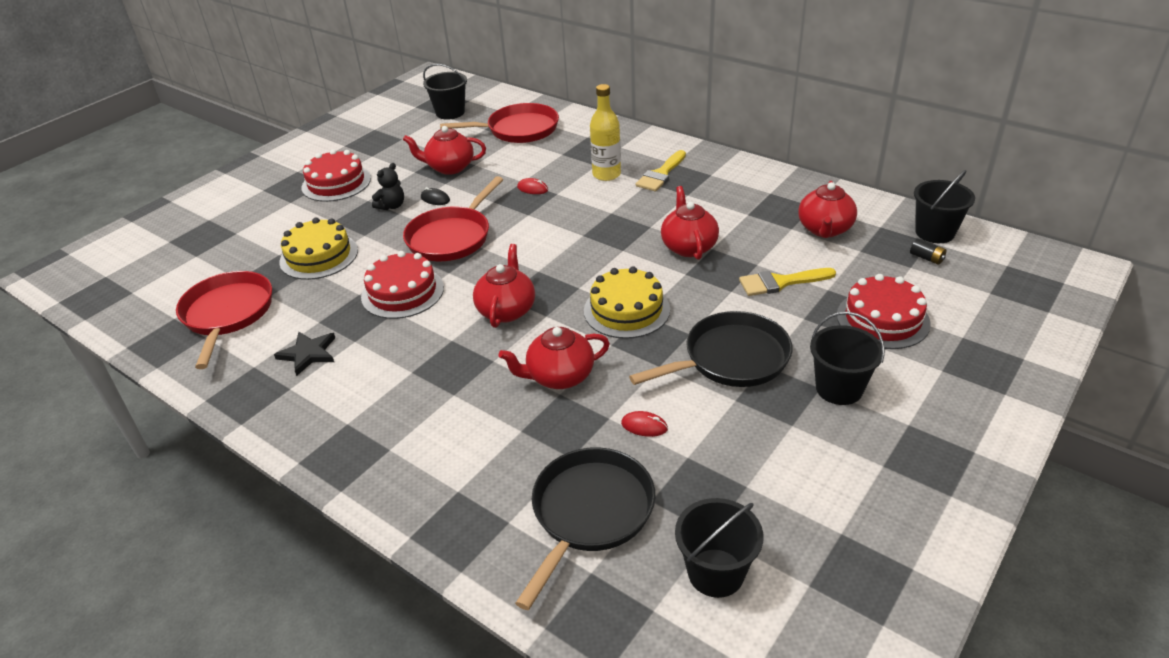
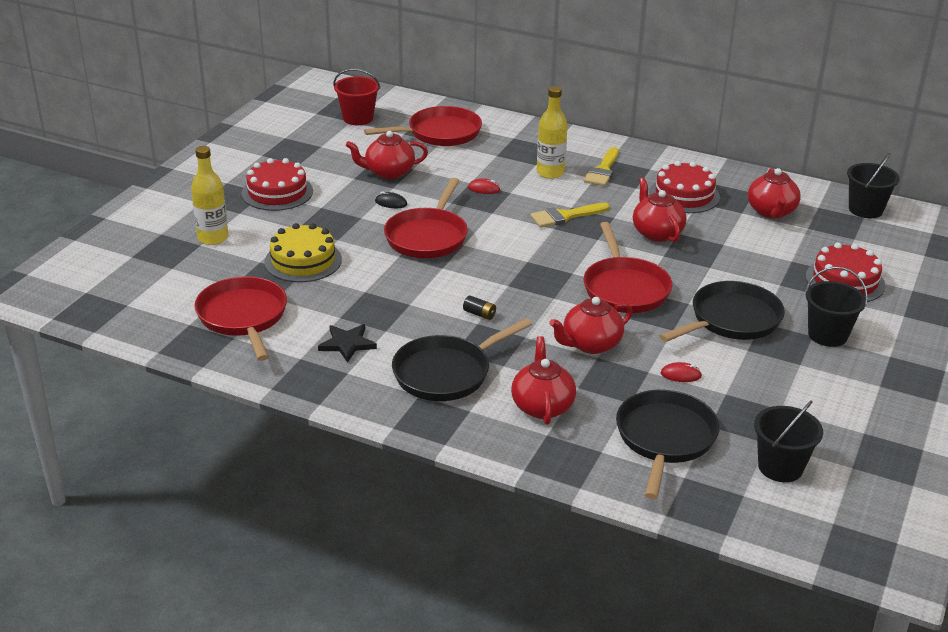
camera: 15 degrees left, 5 degrees down
(251, 227) = (213, 238): none -> yellow bottle
(389, 398) = (446, 373): none -> black pan
(392, 206) = (350, 211): black teddy bear -> none
(402, 292) = (407, 287): red cake -> red cake (684, 195)
(450, 112) = (358, 118): black bucket -> red bucket
(506, 310) = (515, 295): red teapot -> red teapot (542, 406)
(626, 310) = (624, 288): yellow cake -> red pan
(780, 282) = (749, 257): yellow brush -> yellow brush (565, 216)
(926, 258) = (865, 231): black battery -> black battery (479, 314)

